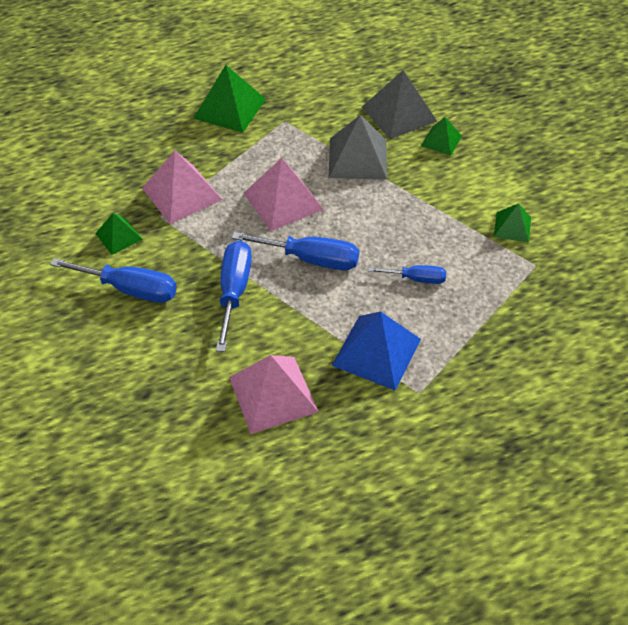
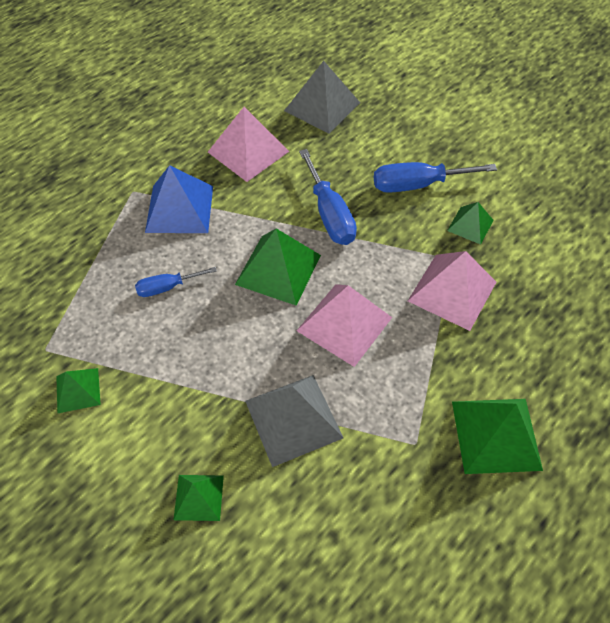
camera: 155 degrees right, 5 degrees up
(311, 259) = (278, 269): blue screwdriver -> green pyramid
(399, 114) = (274, 526): grey pyramid -> grey pyramid (322, 106)

